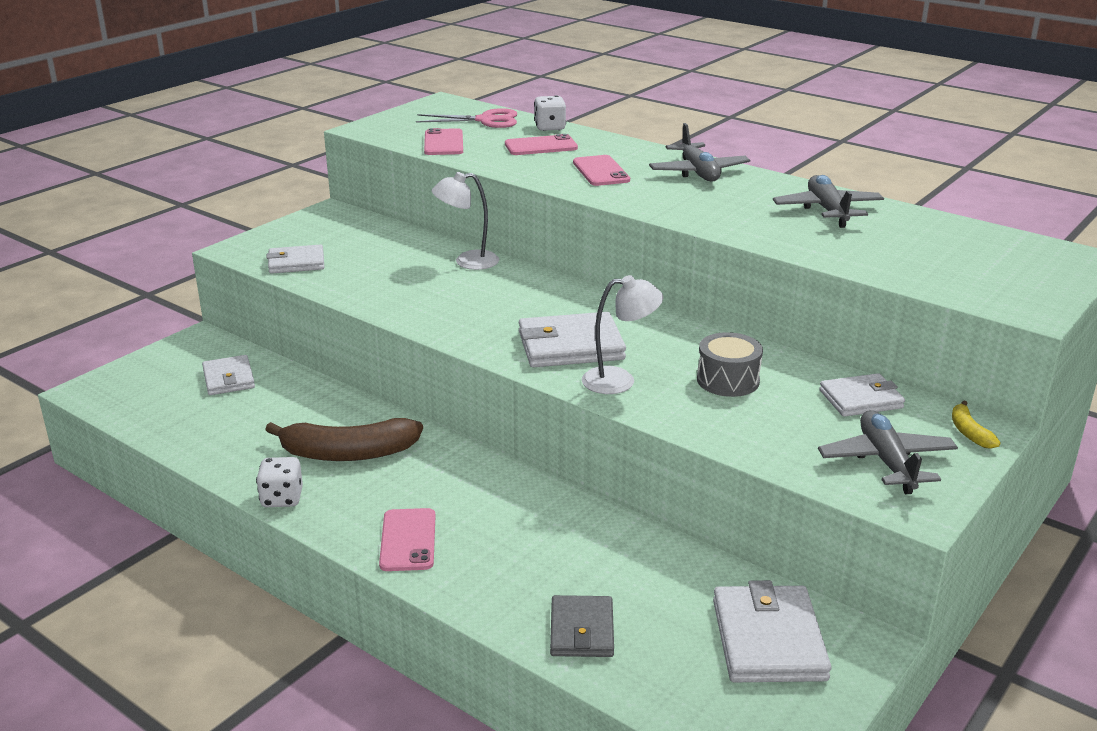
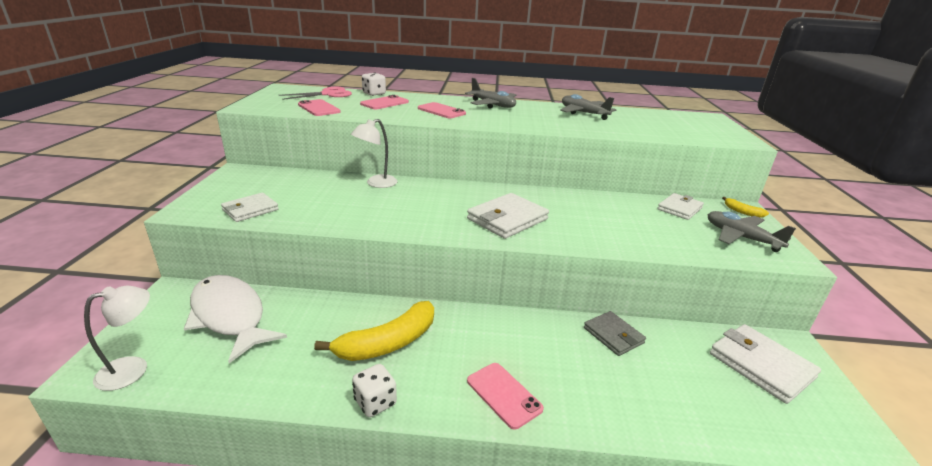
camera: 35 degrees left, 0 degrees up
(229, 378) = (230, 316): white wallet -> white fish
(348, 453) = (388, 343): brown banana -> yellow banana
(582, 630) = (680, 410): grey wallet -> grey wallet (613, 335)
(619, 380) = (562, 232): white lamp -> white lamp (133, 368)
(728, 380) = (612, 216): grey drum -> none

